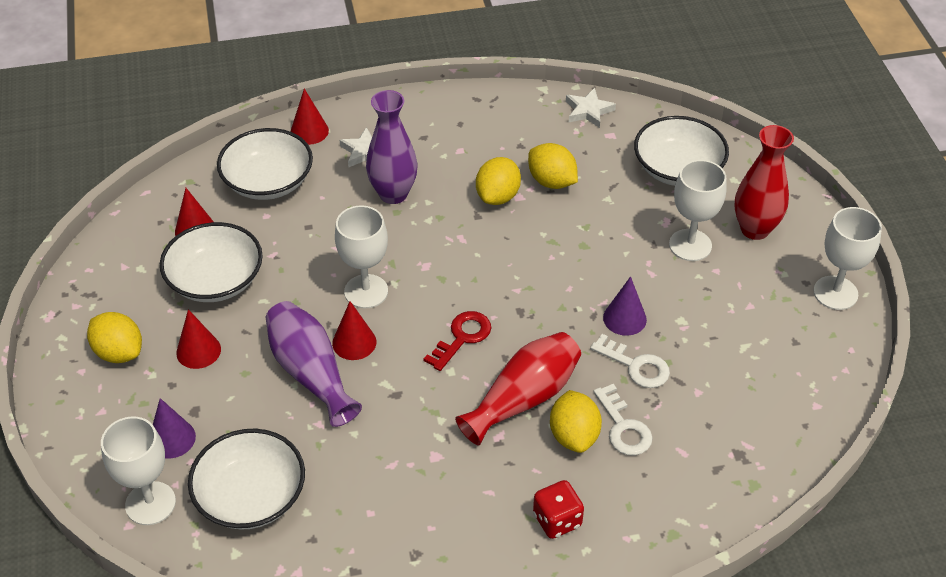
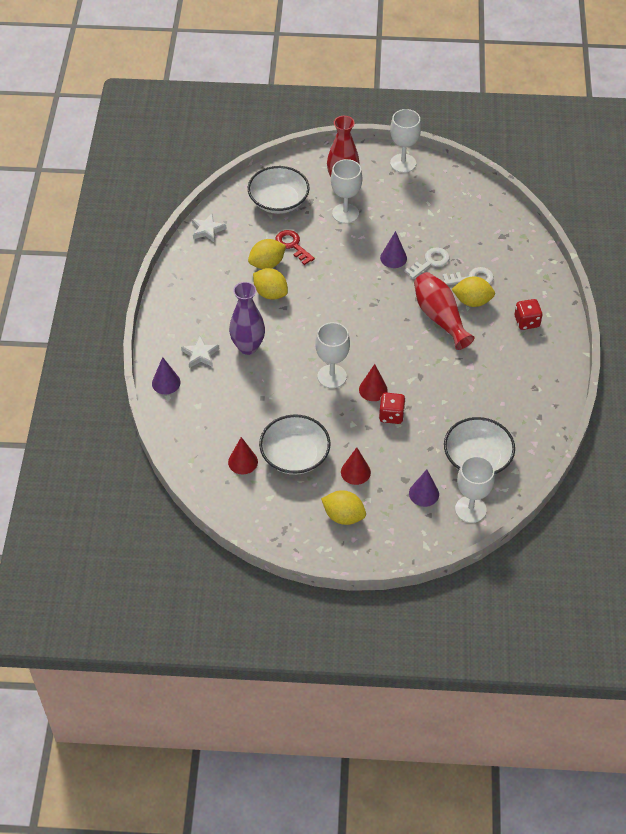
camera: 75 degrees left, 5 degrees up
(119, 352) = (343, 516): yellow lemon -> yellow lemon turned 60 degrees clockwise
(268, 181) = (209, 414): white bowl -> none
(309, 131) = (166, 383): red cone -> purple cone
(311, 373) = (391, 415): purple vase -> red dice
(462, 337) = (385, 336): red key -> red key (292, 245)

